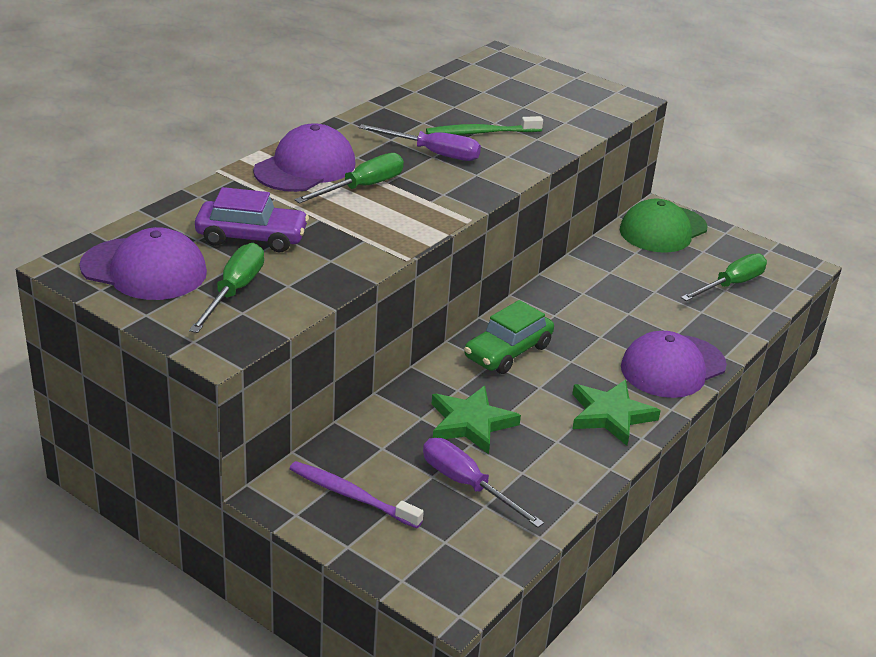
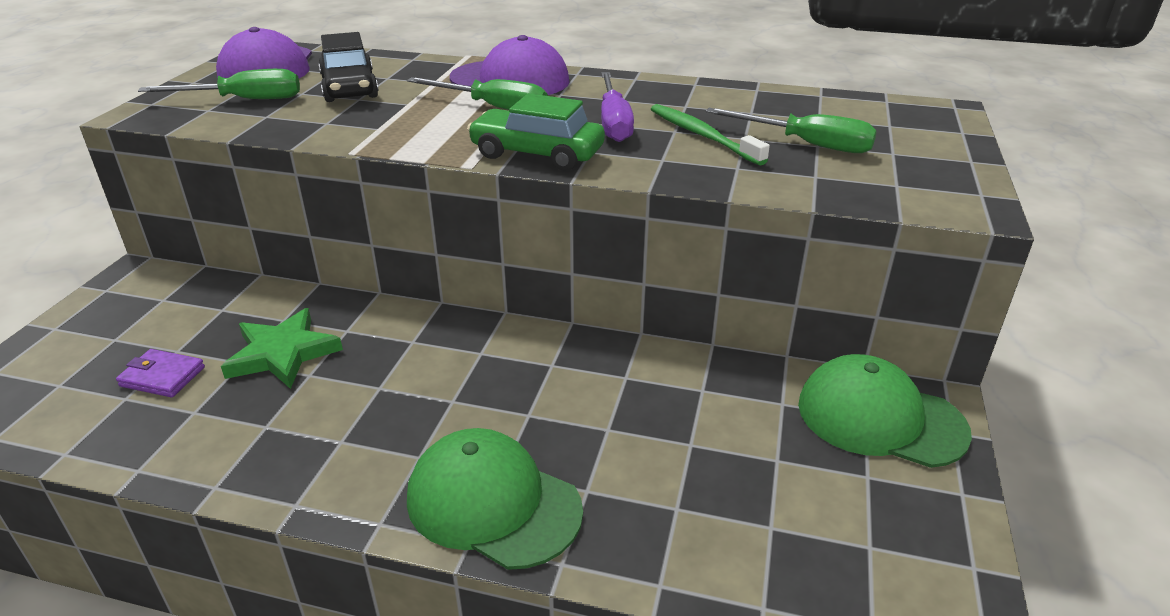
camera: 70 degrees right, 0 degrees up
(252, 237) = (349, 87): purple car -> black car
(351, 495) = (136, 311): purple toothbrush -> none
(467, 485) = (162, 377): purple screwdriver -> purple wallet
(508, 351) = (443, 347): green car -> green car (537, 154)
(610, 415) = (339, 462): green star -> none
(673, 366) = (493, 503): purple cap -> green cap
(731, 285) = (793, 531): green screwdriver -> green screwdriver (806, 144)

